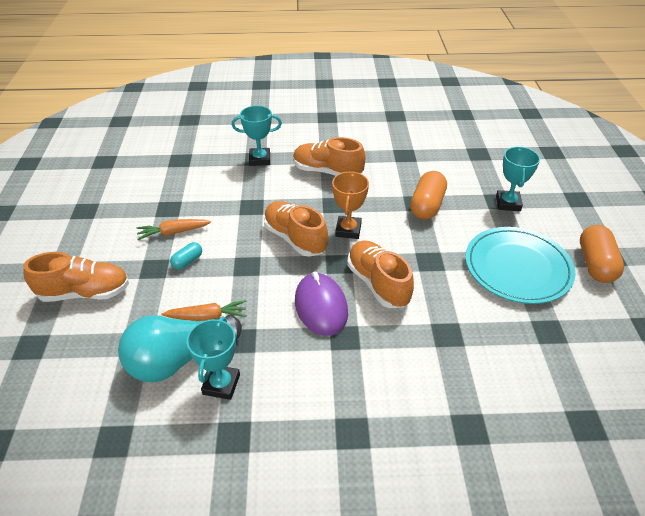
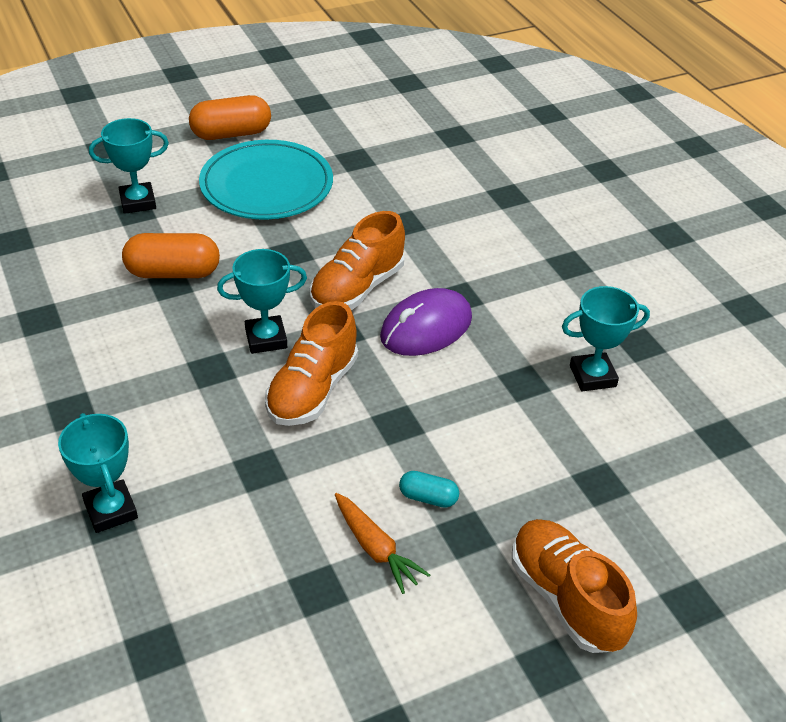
camera: 115 degrees left, 0 degrees up
(179, 359) = (590, 428): turquoise light bulb -> none
(207, 317) = (512, 428): orange carrot -> none
(327, 171) = (121, 401): orange shoe -> none
(348, 230) = (266, 339): orange trophy -> turquoise trophy

